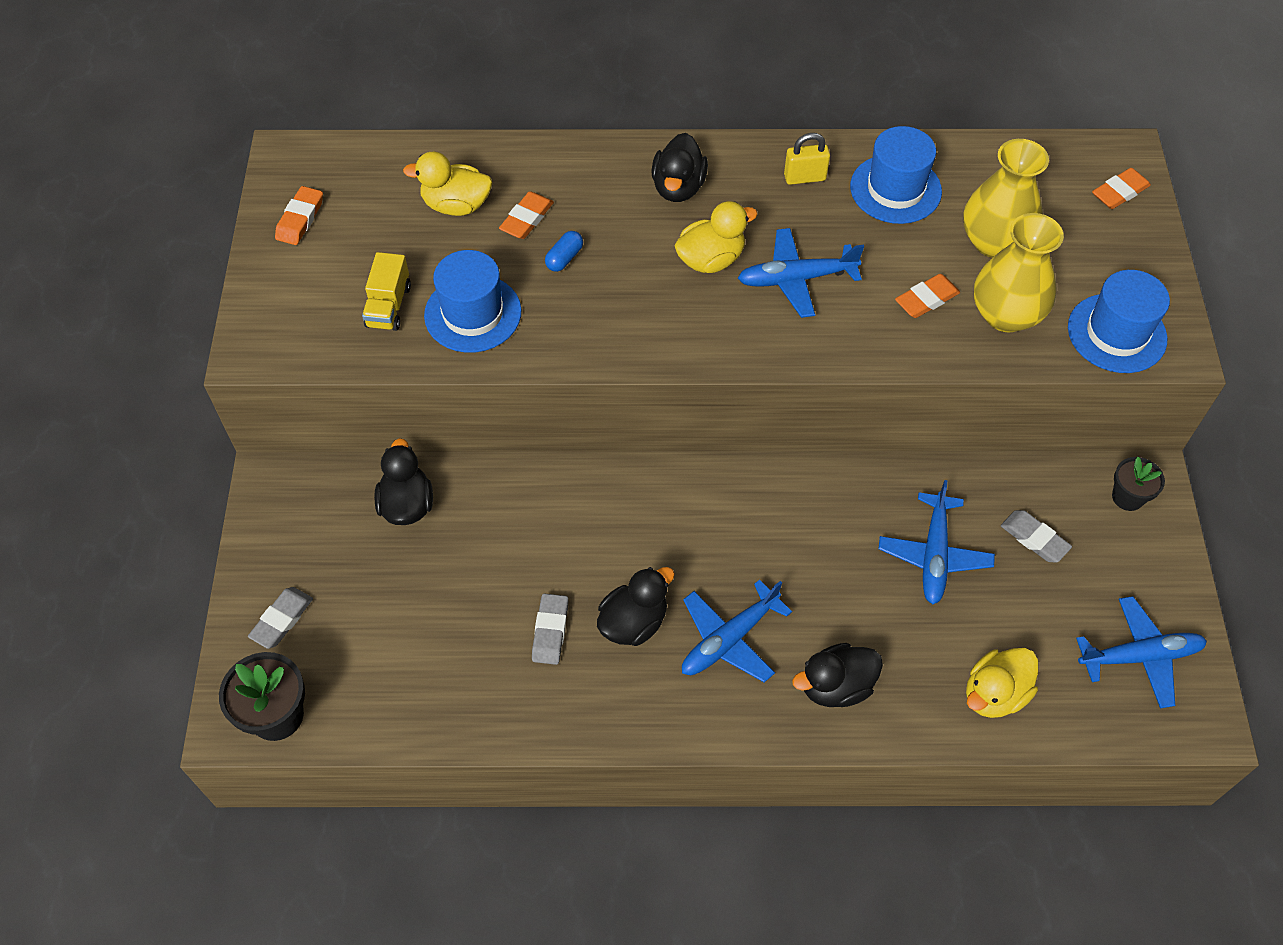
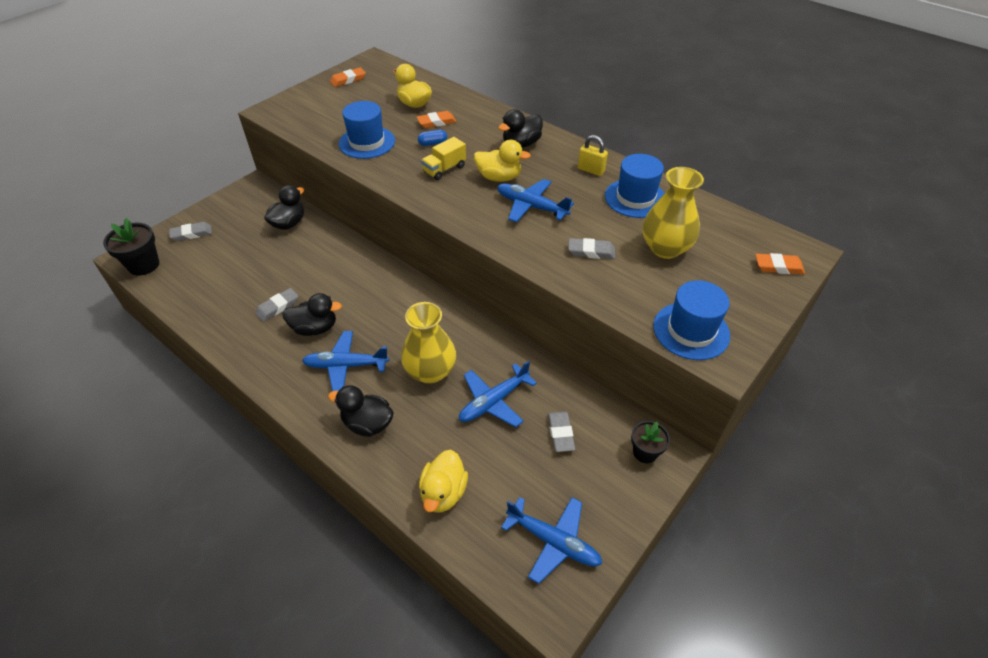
camera: 40 degrees right, 10 degrees down
(389, 306) = (338, 123): yellow truck -> yellow truck (444, 169)
(926, 299) = (591, 251): orange eraser -> grey eraser
(994, 694) = (443, 492): yellow duck -> yellow duck turned 75 degrees counterclockwise
(1005, 315) = (629, 283): yellow vase -> yellow vase (430, 371)

